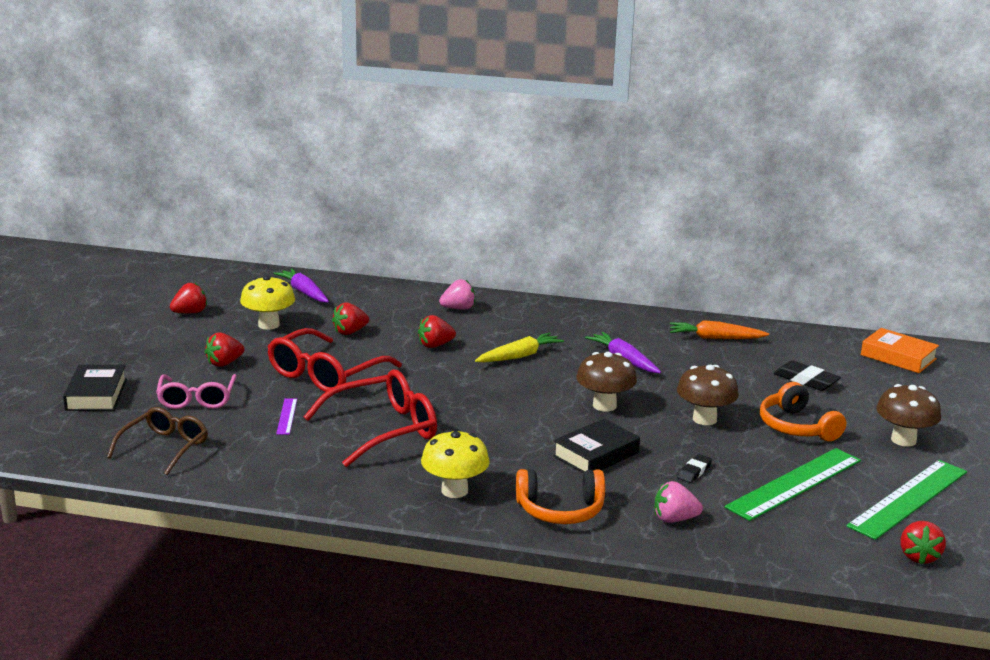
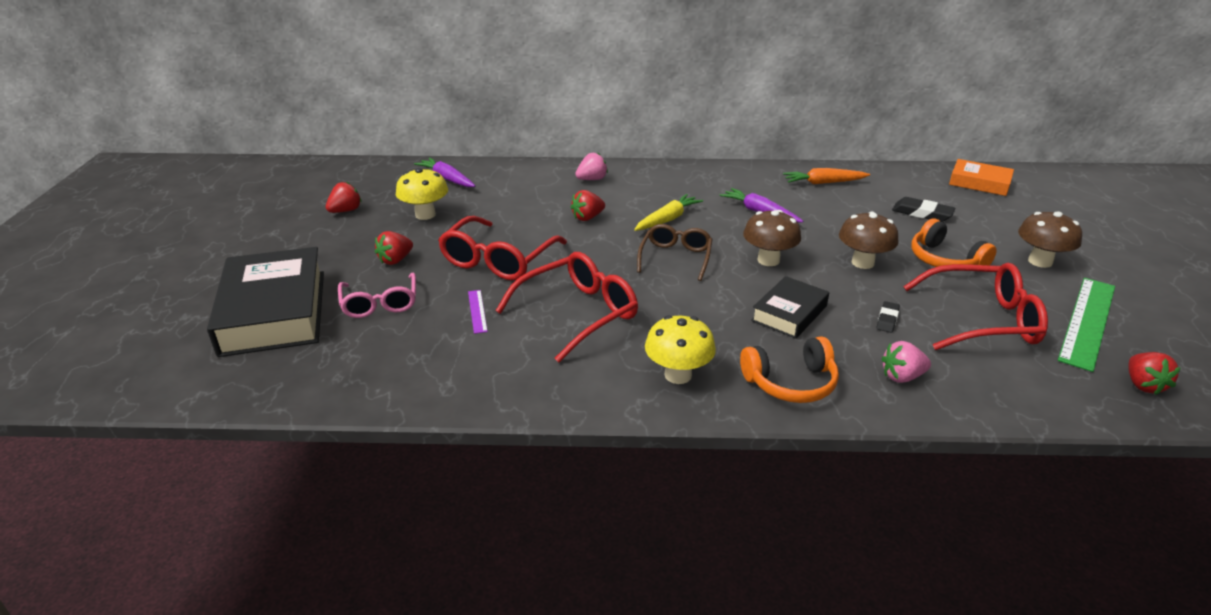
camera: 10 degrees left, 10 degrees up
(96, 395) = (274, 312): black book -> black book, size x1.86
(164, 448) = (363, 366): brown glasses -> brown glasses (675, 258)
(350, 332) = (504, 213): red strawberry -> none
(794, 484) = (982, 320): green ruler -> red glasses

